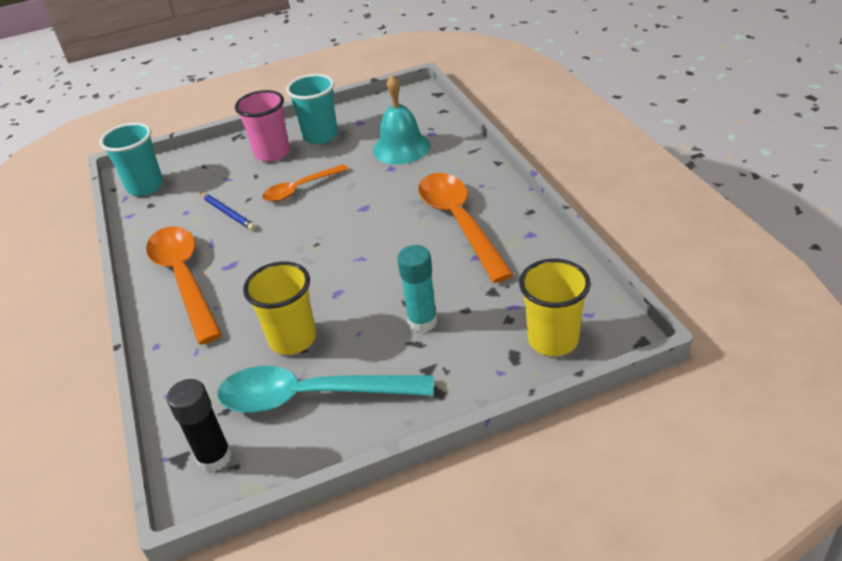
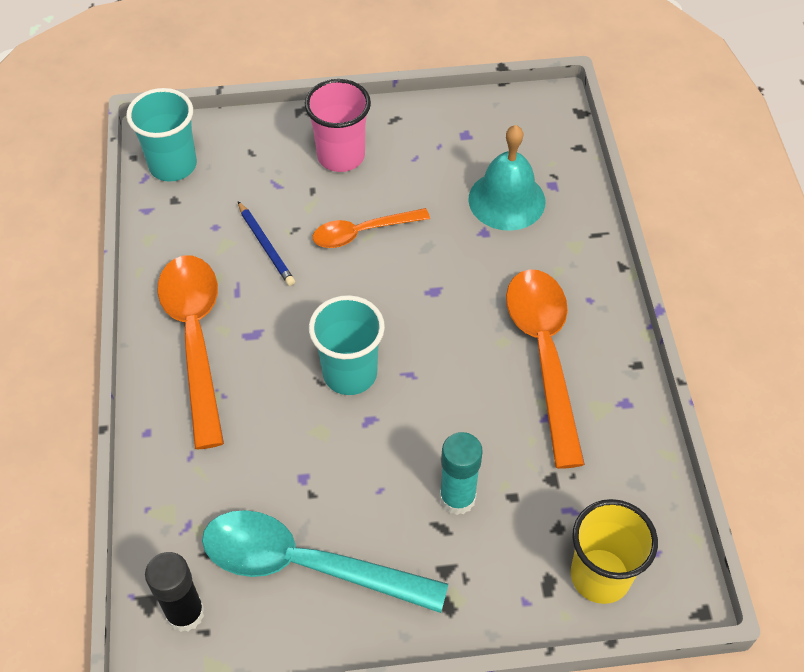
camera: 10 degrees right, 15 degrees up
(292, 339) = (303, 474): yellow cup -> none
(320, 136) = (409, 144): turquoise cup -> turquoise cup (350, 373)

